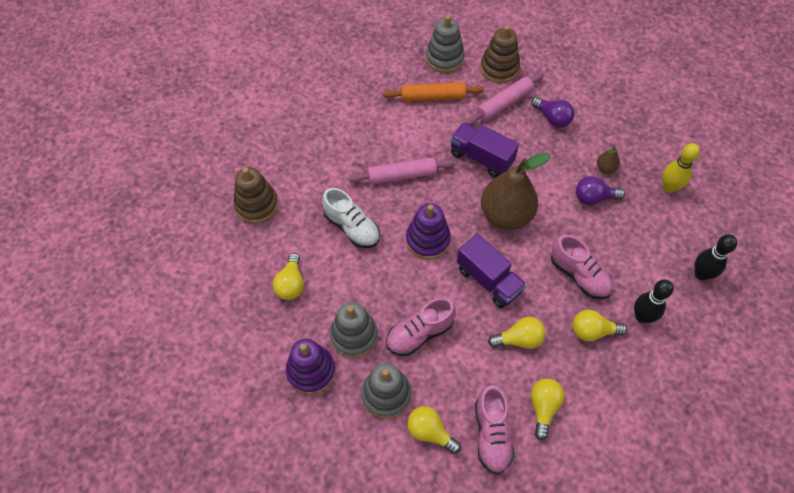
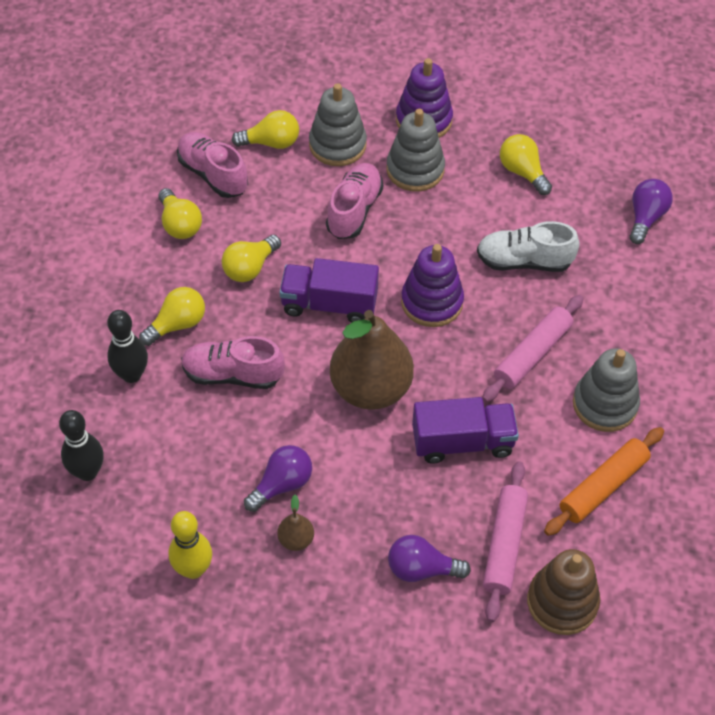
camera: 140 degrees right, 5 degrees down
(256, 205) = (645, 217): brown stacking toy -> purple light bulb
(444, 58) = (649, 561): grey stacking toy -> grey stacking toy (605, 404)

